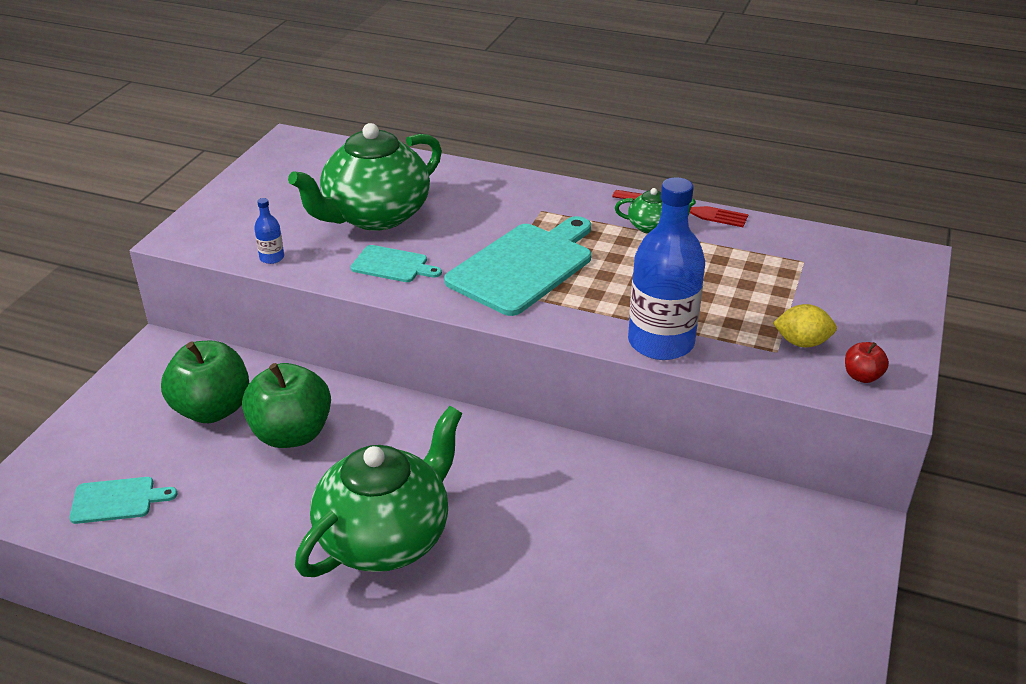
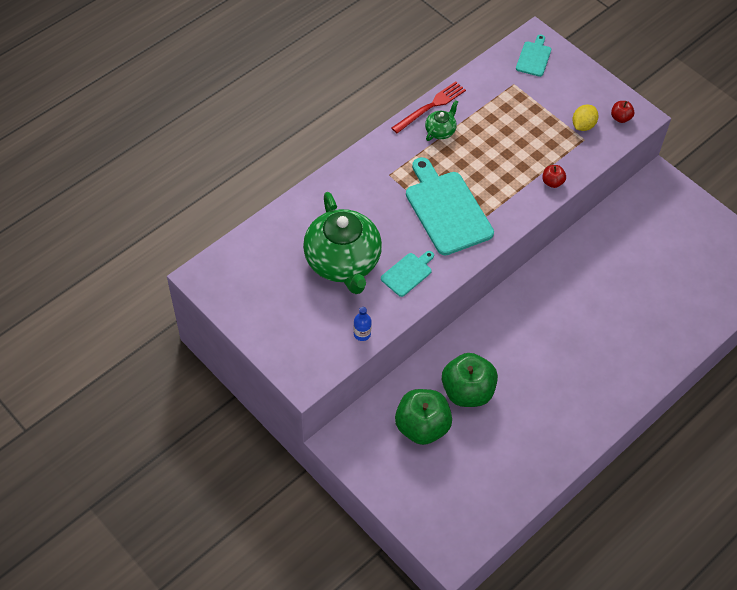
camera: 65 degrees left, 20 degrees up
(117, 500) = (482, 496): turquoise cutting board -> turquoise cutting board (534, 57)
(386, 537) = (574, 373): green teapot -> none
(661, 342) = (552, 182): blue bottle -> red apple

